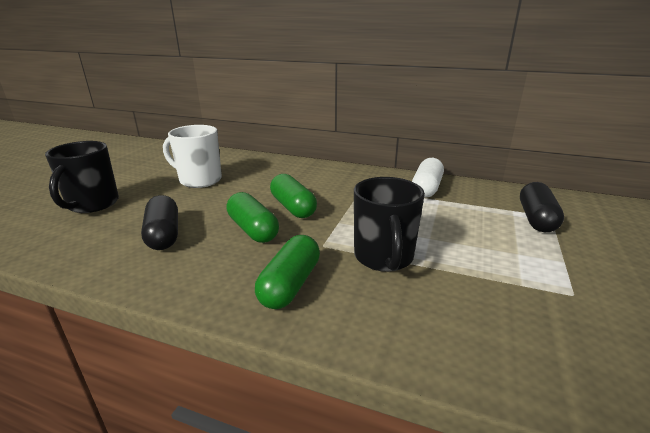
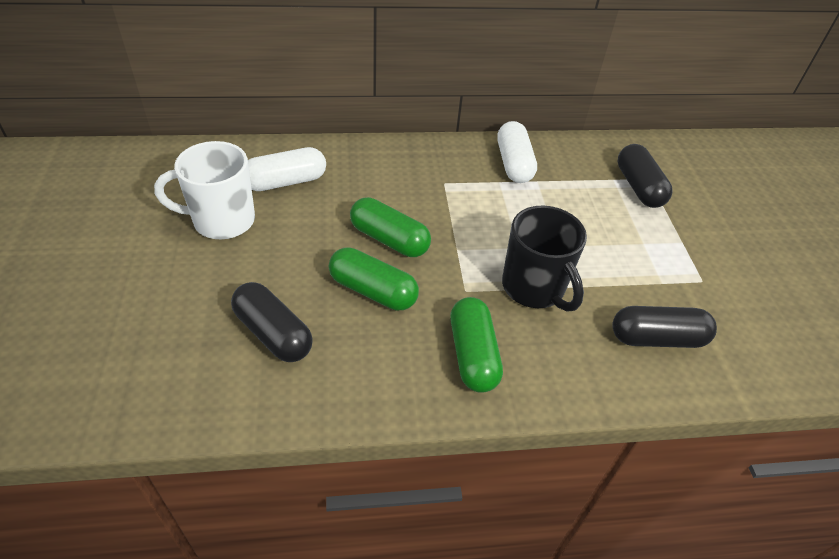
camera: 30 degrees left, 20 degrees up
(92, 204) = (112, 313): black mug -> none
(255, 171) = (286, 182): none -> white capsule
(487, 325) = (657, 338): none -> black capsule

